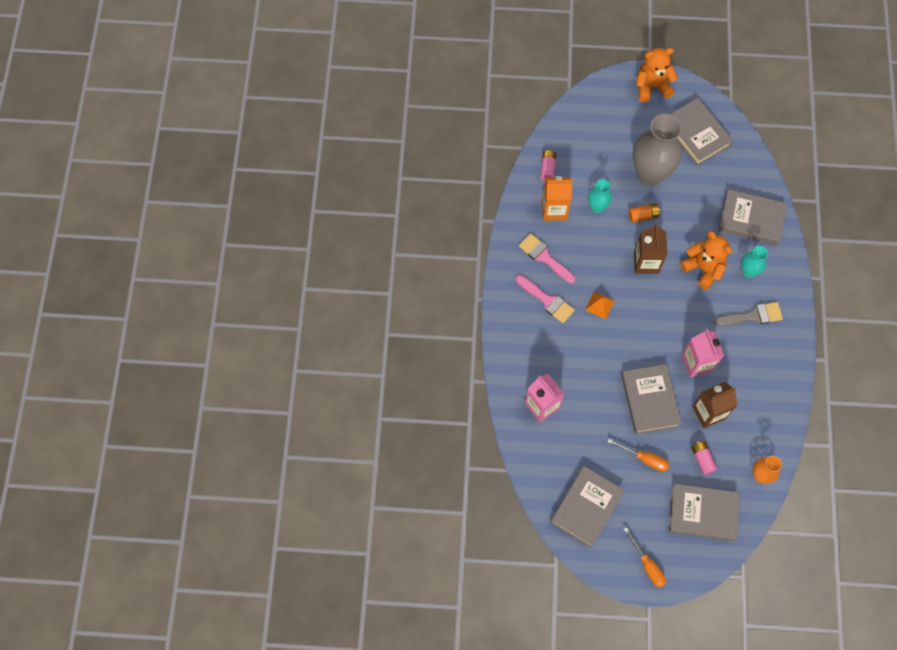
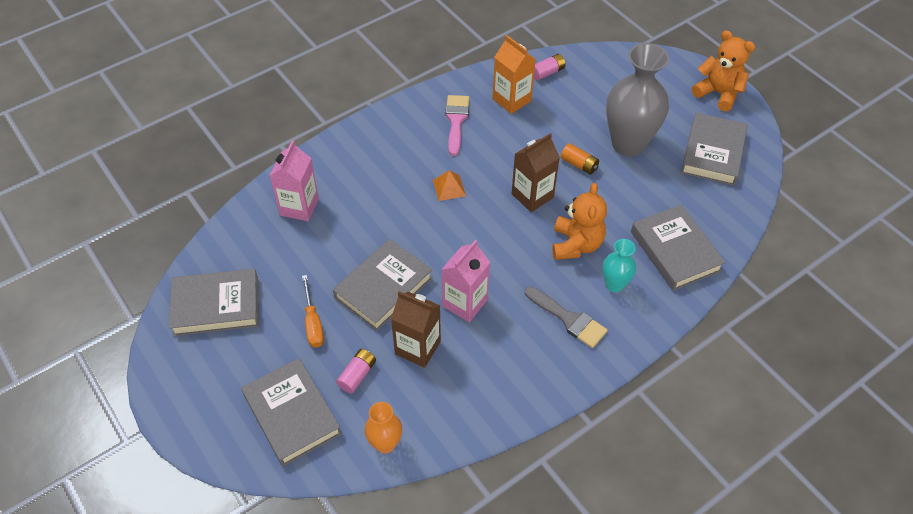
camera: 50 degrees right, 15 degrees down
(547, 300) = (414, 148): pink brush -> none
(597, 207) = (548, 127): turquoise vase -> none
(647, 565) = (189, 399): orange screwdriver -> none

